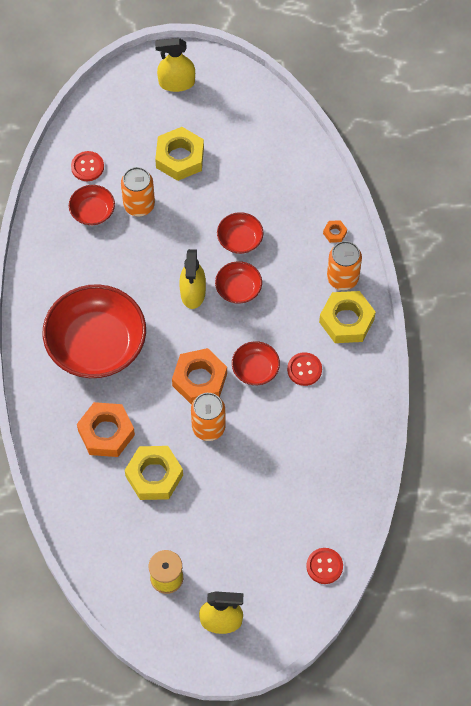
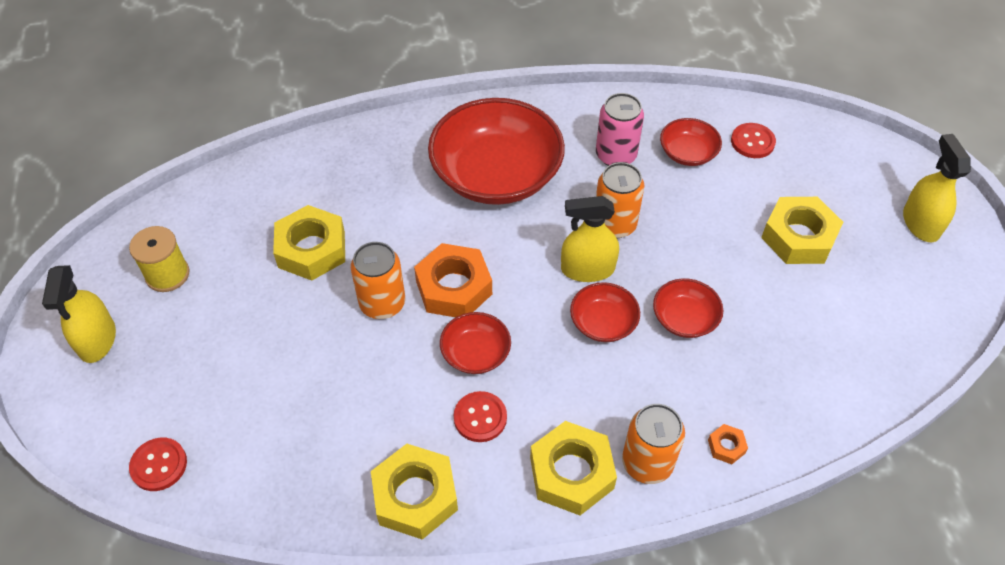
camera: 85 degrees right, 10 degrees down
(88, 260) = (616, 155): none -> pink can
(106, 433) = (372, 195): orange nut -> none
(139, 205) = (710, 199): orange can -> orange can (614, 224)
(356, 410) = (415, 496): none -> yellow nut

